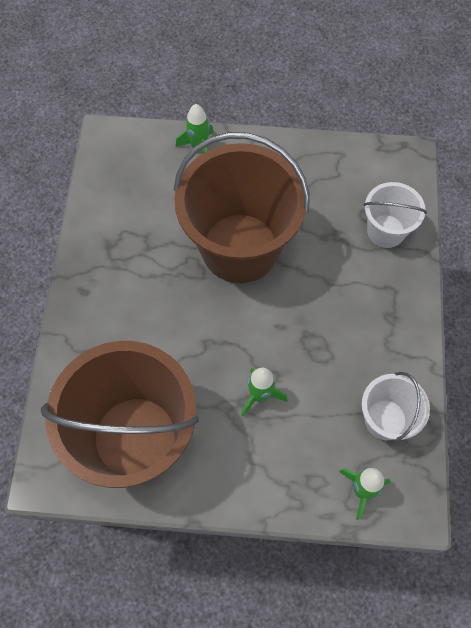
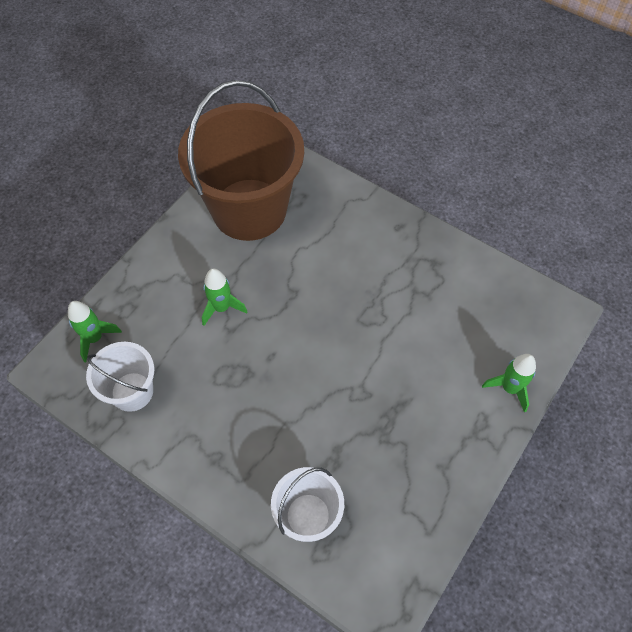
camera: 120 degrees right, 5 degrees down
(240, 248) = (370, 365): brown bucket -> none

